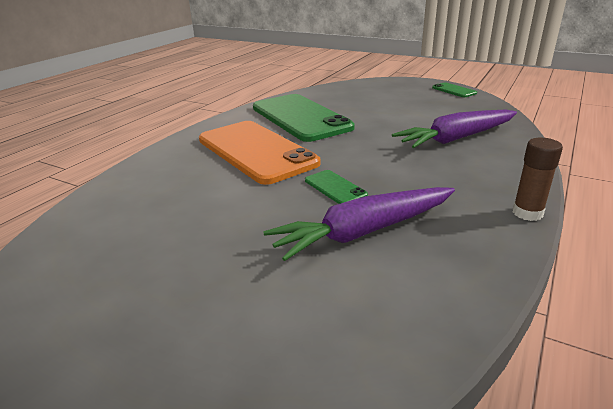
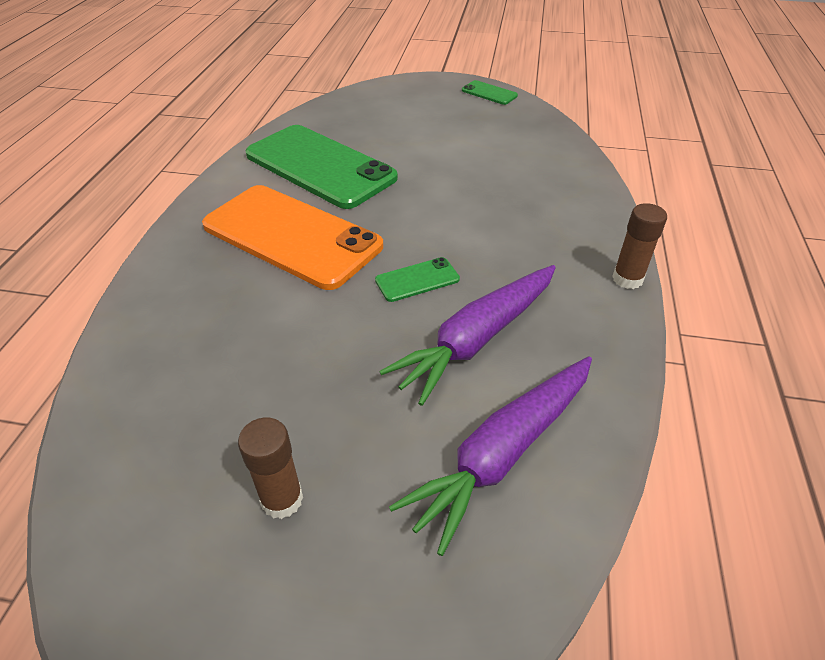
camera: 20 degrees left, 15 degrees up
(141, 306) = (282, 499): none -> brown glue stick
(335, 188) = (417, 280): green phone -> green phone turned 60 degrees counterclockwise
(456, 138) = (521, 178): purple carrot -> purple carrot (503, 453)

